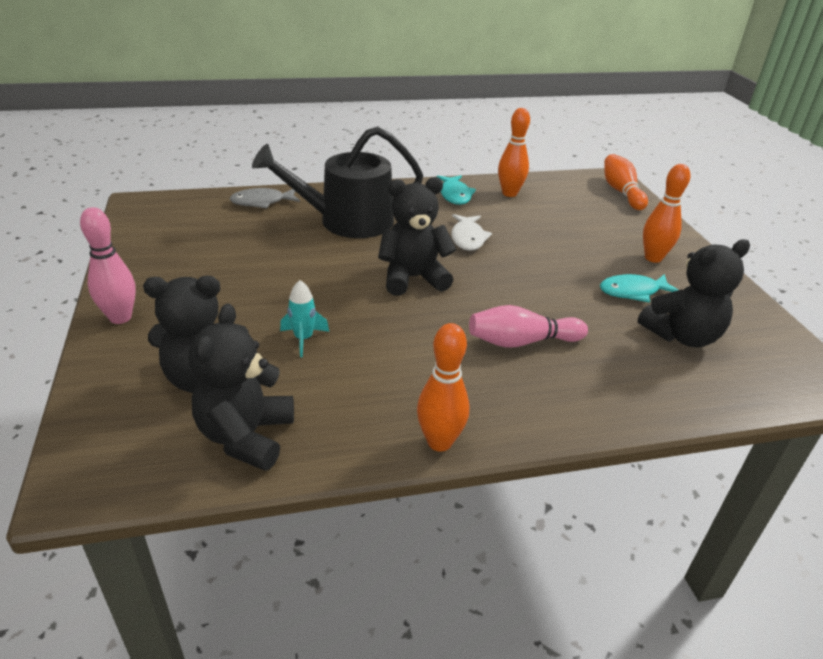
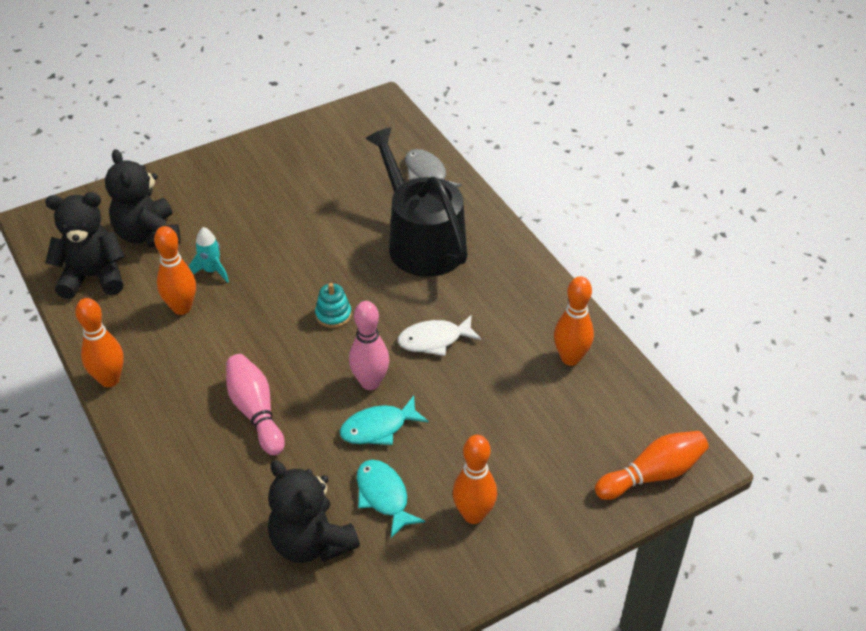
camera: 75 degrees right, 10 degrees up
(120, 317) = (205, 167): pink bowling pin -> pink bowling pin (370, 382)
(349, 368) = (181, 308): none -> orange bowling pin
(413, 278) = (333, 315): black teddy bear -> turquoise stacking toy
(455, 195) = (534, 310): turquoise fish -> turquoise fish (378, 428)

